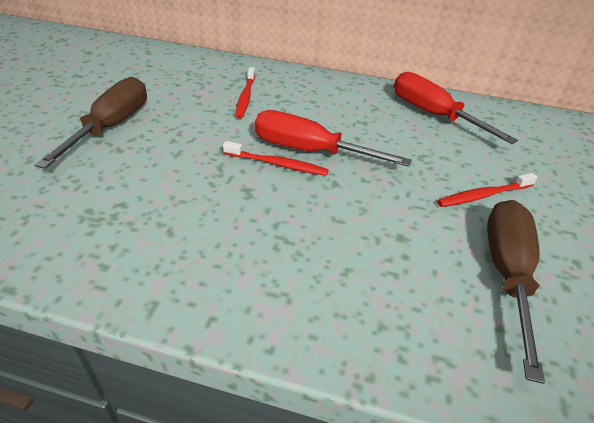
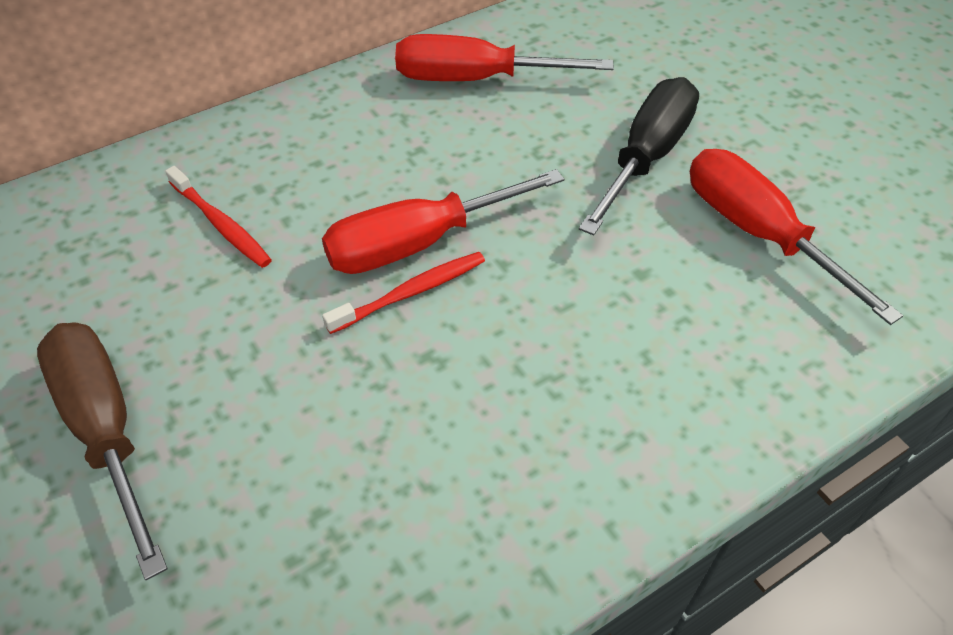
camera: 45 degrees left, 10 degrees up
(483, 195) = (646, 157): red toothbrush -> black screwdriver
(507, 274) = (758, 233): brown screwdriver -> red screwdriver

